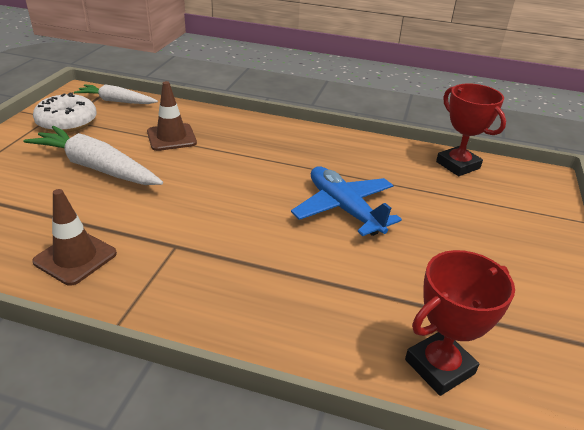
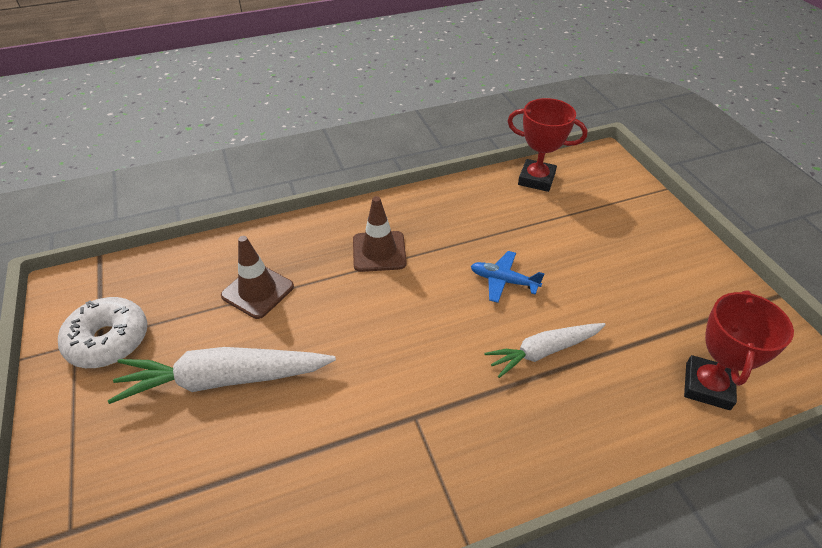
camera: 35 degrees left, 10 degrees up
(75, 257) = (341, 499): brown traffic cone -> brown traffic cone (379, 251)
(116, 101) = (131, 276): white carrot -> white carrot (543, 351)
(344, 209) = (503, 281): blue plane -> blue plane, size x0.59

